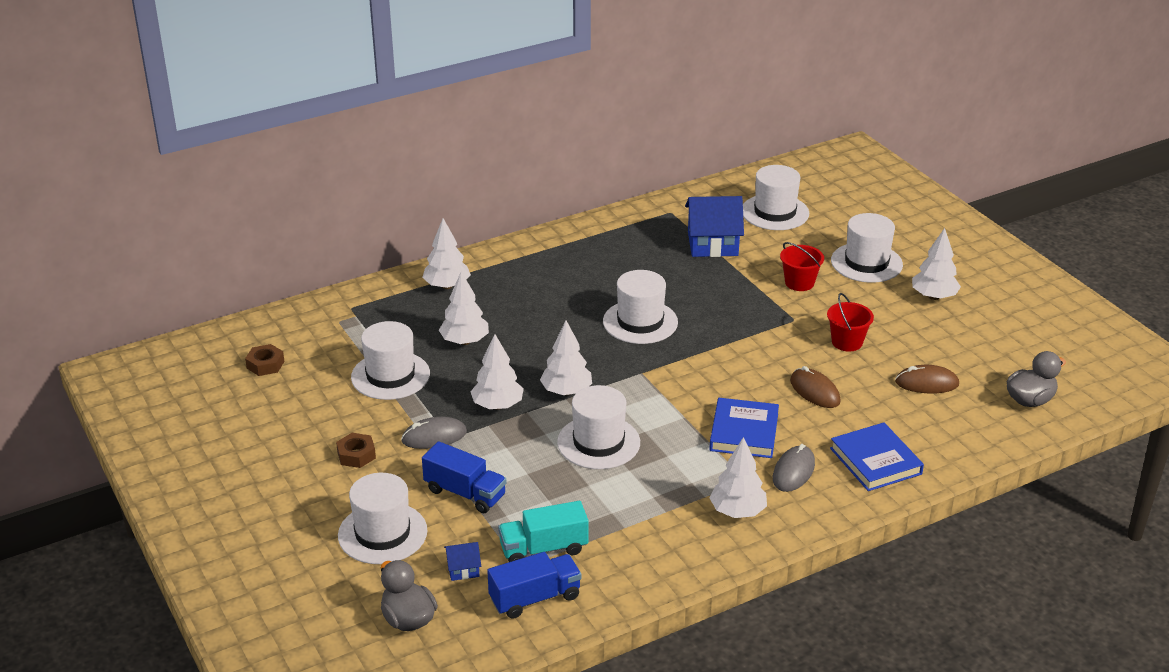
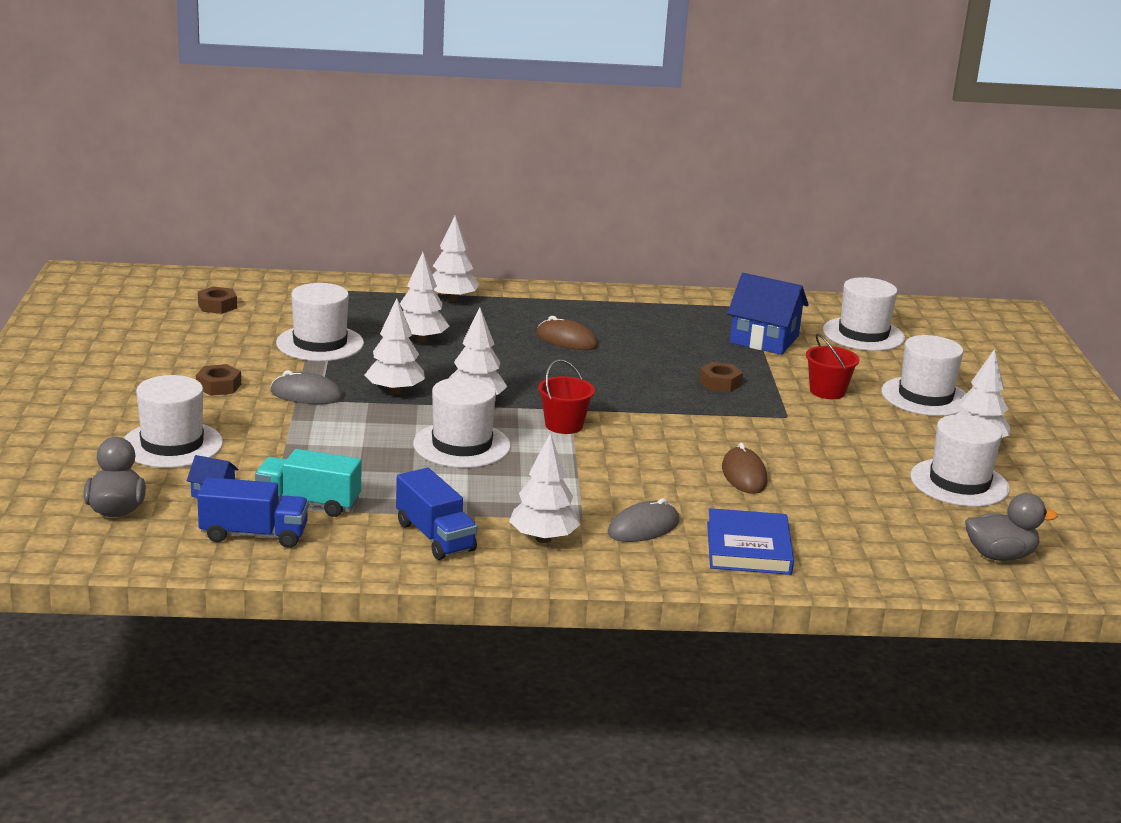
camera: 25 degrees right, 10 degrees down
(465, 493) = (284, 441): blue truck -> blue truck (435, 537)
(640, 322) = (615, 374): white hat -> white hat (959, 483)
(721, 303) = (720, 383): none -> brown nut
(744, 432) = (625, 483): blue book -> none
(847, 342) = (828, 449): red bucket -> red bucket (564, 425)
(926, 383) = (885, 506): brown mouse -> brown mouse (566, 340)

